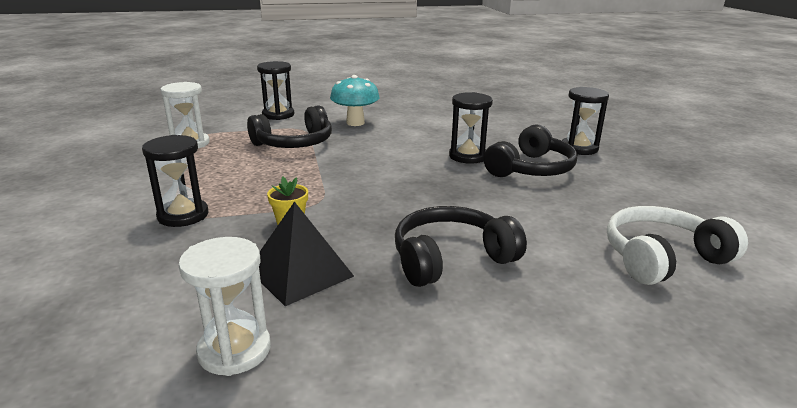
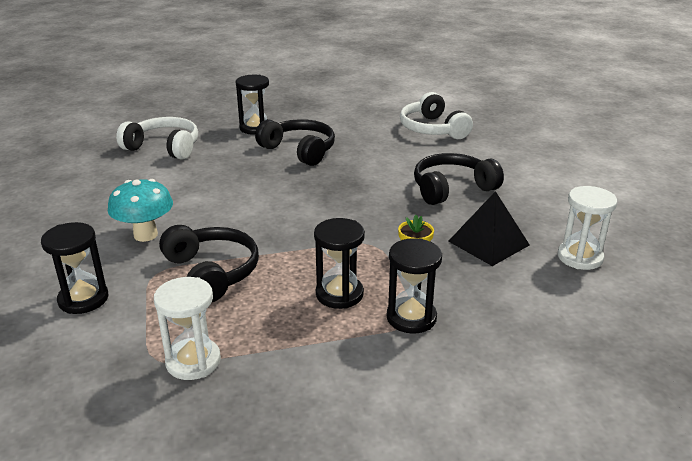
camera: 90 degrees left, 5 degrees up
(451, 258) = (452, 188): black headphones -> black headphones turned 90 degrees clockwise
(468, 156) = (268, 174): black hourglass -> black hourglass (339, 294)
(510, 118) = (164, 147): none -> white headphones

